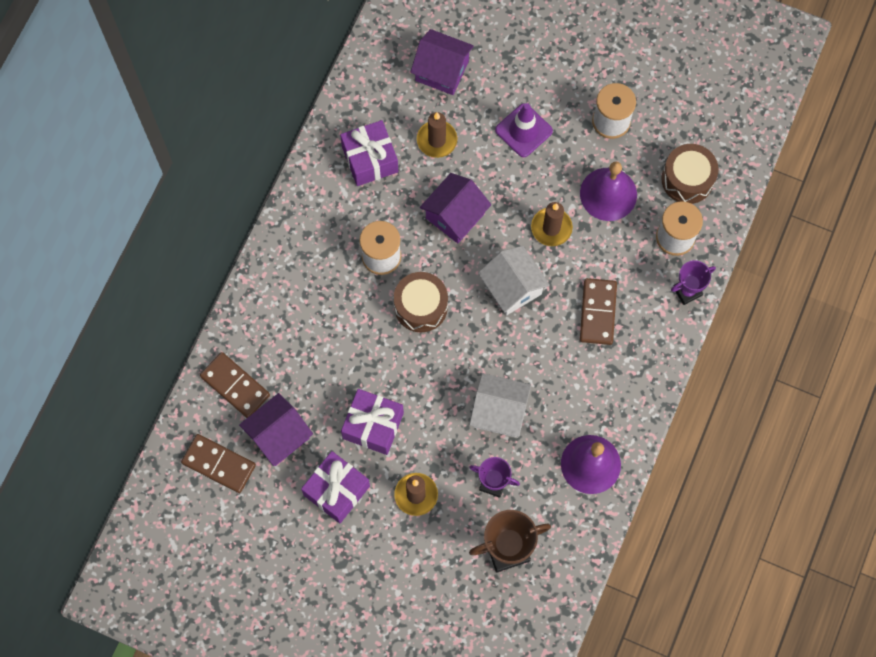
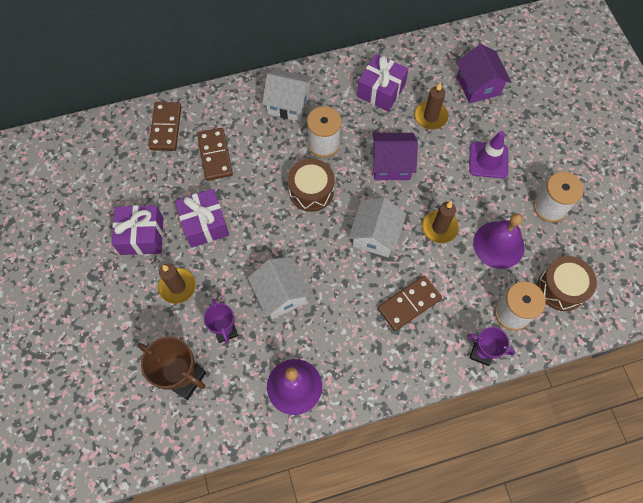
camera: 50 degrees right, 5 degrees down
(218, 464) = (106, 156): brown domino -> brown domino (215, 155)
(278, 435) = (152, 175): purple house -> none
(309, 253) = (288, 104): none -> white house

